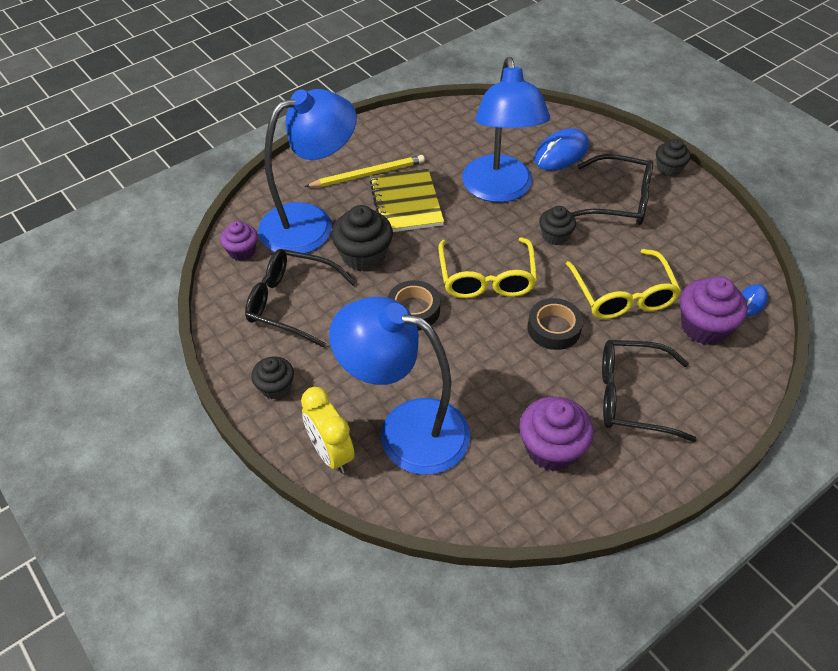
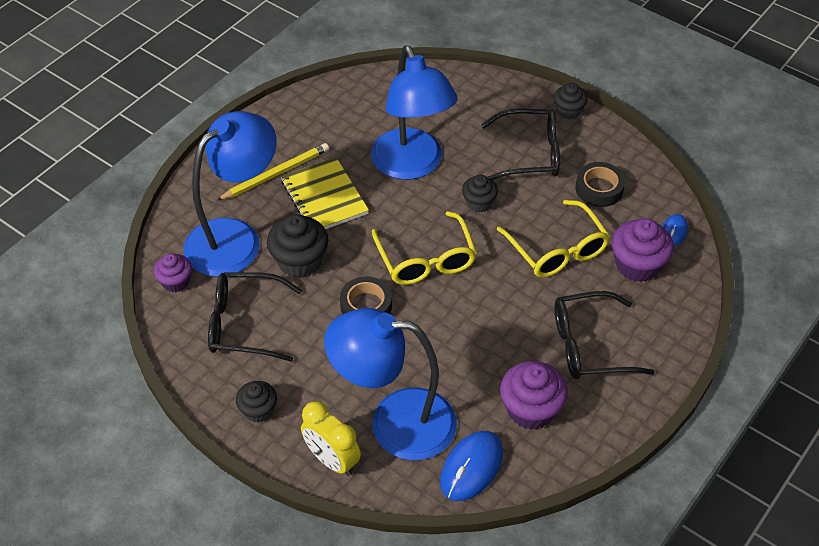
camera: 15 degrees left, 0 degrees up
(554, 328) = (502, 296): black tape -> black tape (599, 189)
(561, 153) = (461, 114): blue mouse -> blue mouse (471, 467)

